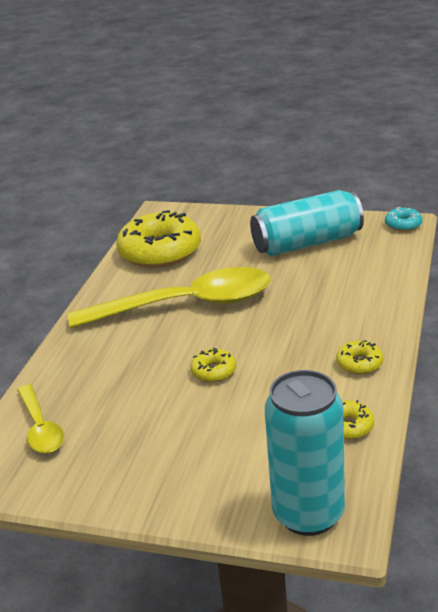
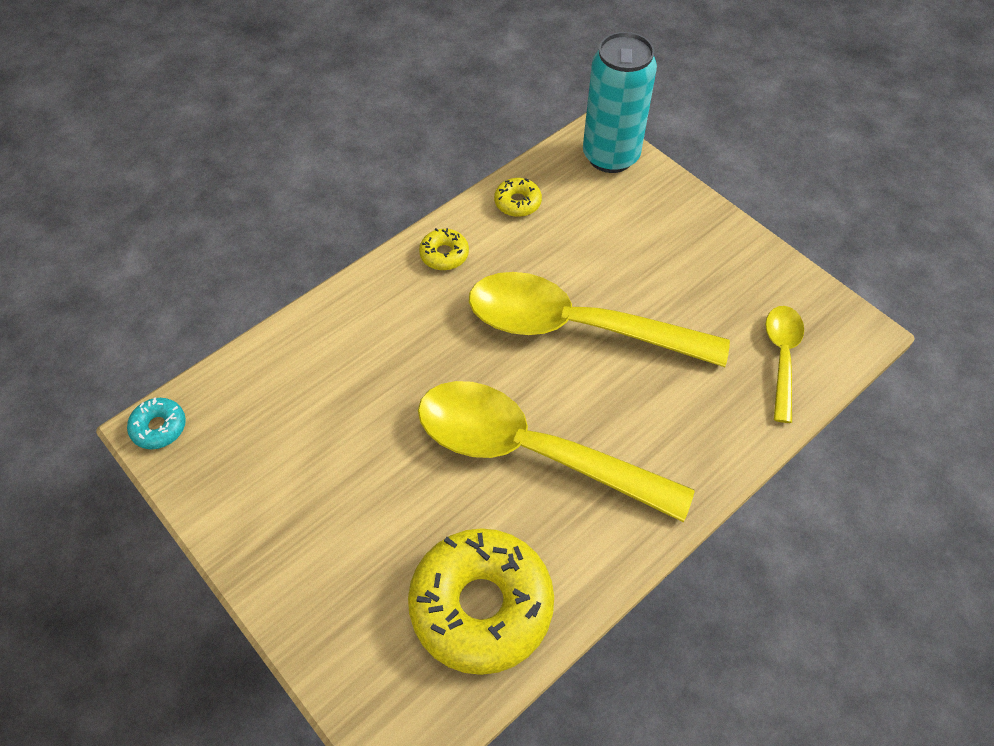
camera: 150 degrees left, 25 degrees up
(213, 371) = (576, 327): yellow donut -> yellow spoon
(307, 243) = (296, 475): turquoise can -> none

